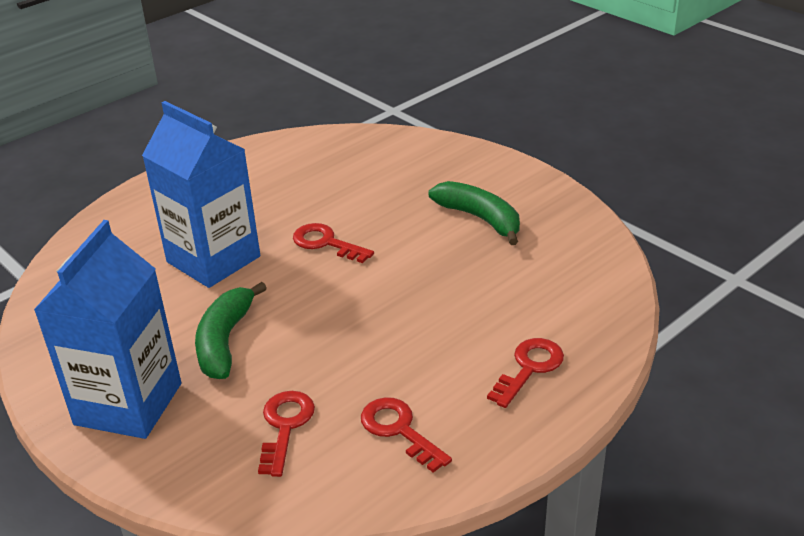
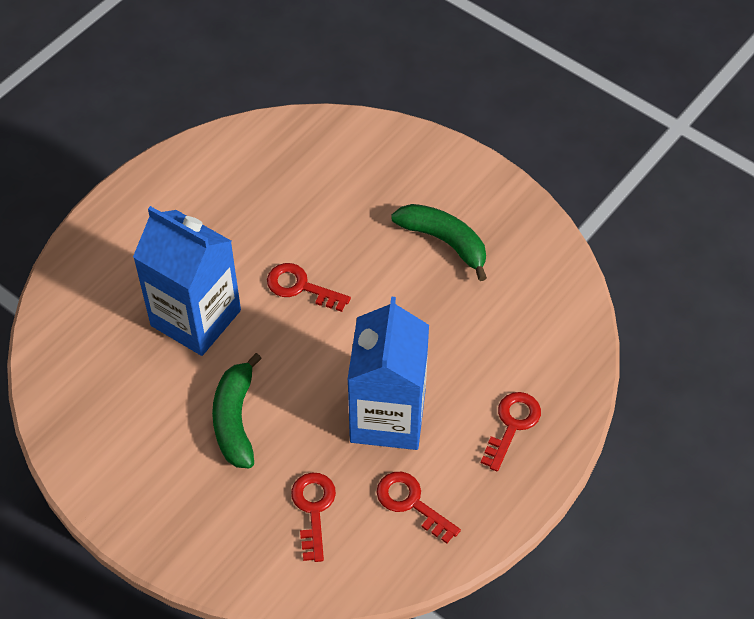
camera: 10 degrees left, 20 degrees up
(128, 404) = (169, 499): blue carton -> blue carton (387, 416)

